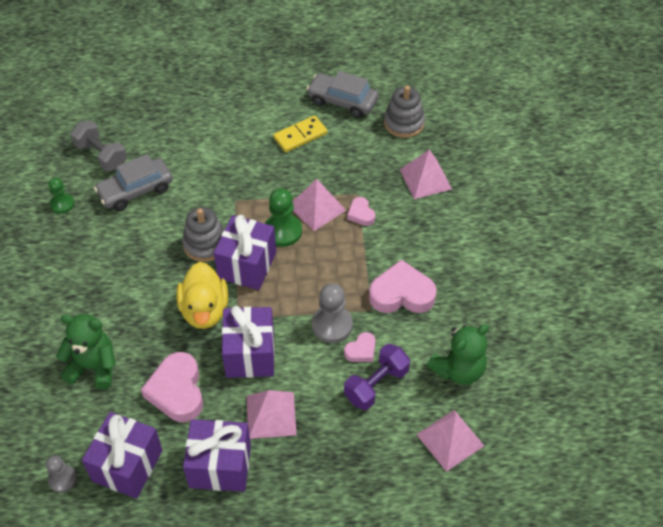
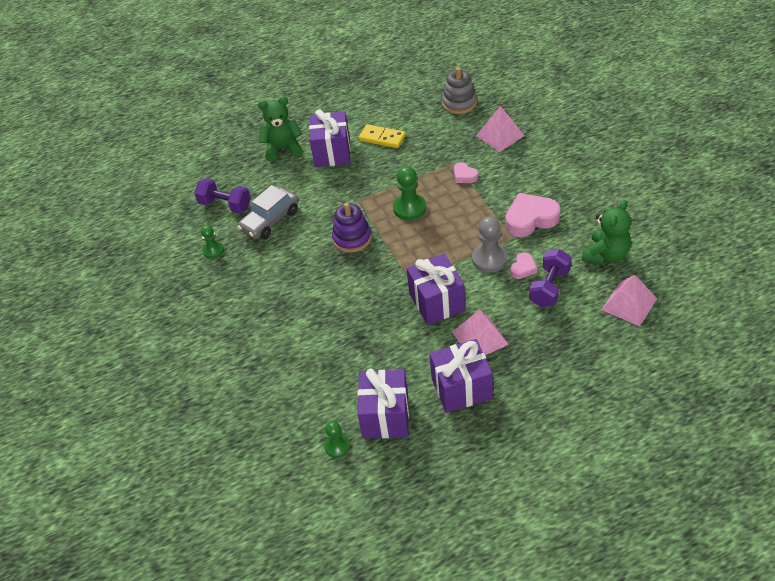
camera: 15 degrees left, 5 degrees down
(62, 479) = (337, 446): grey pawn -> green pawn
(93, 367) = (313, 357): green teddy bear -> green teddy bear (283, 149)
(101, 155) = (225, 205): grey dumbbell -> purple dumbbell
(177, 391) = (393, 349): pink heart -> none
(204, 310) = (380, 284): yellow duck -> none
(205, 244) = (352, 238): grey stacking toy -> purple stacking toy
(247, 265) = (395, 241): purple gift -> purple gift (332, 152)
(300, 135) = (382, 138): yellow domino -> yellow domino turned 75 degrees clockwise
(317, 208) = (427, 183): pink pyramid -> none
(342, 101) = (401, 104): grey car -> none

